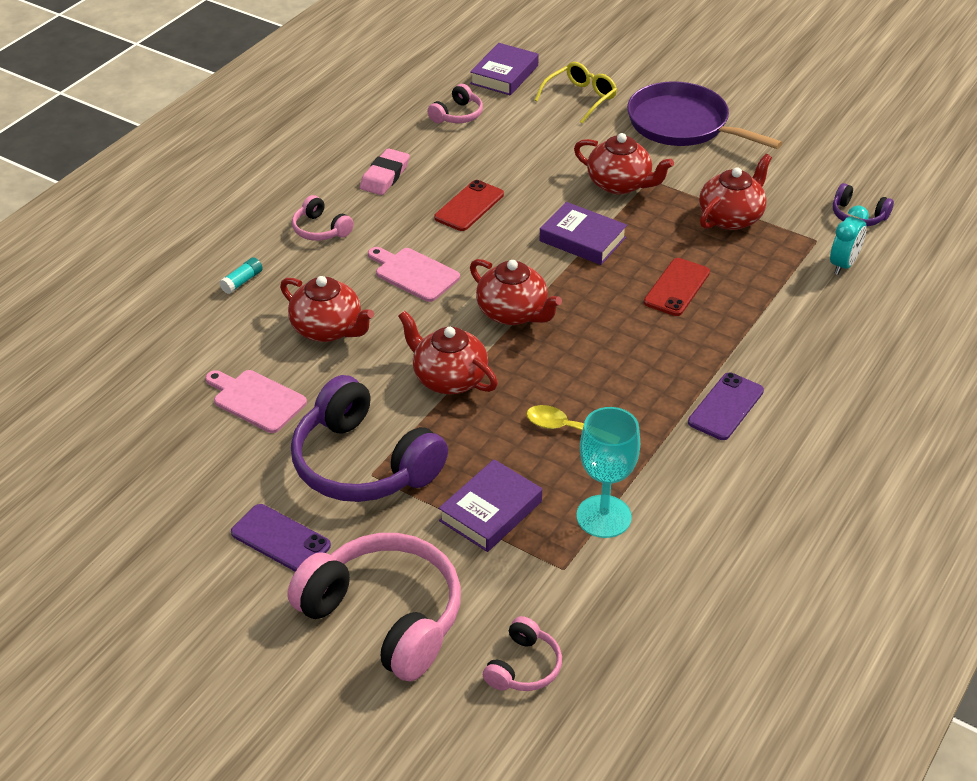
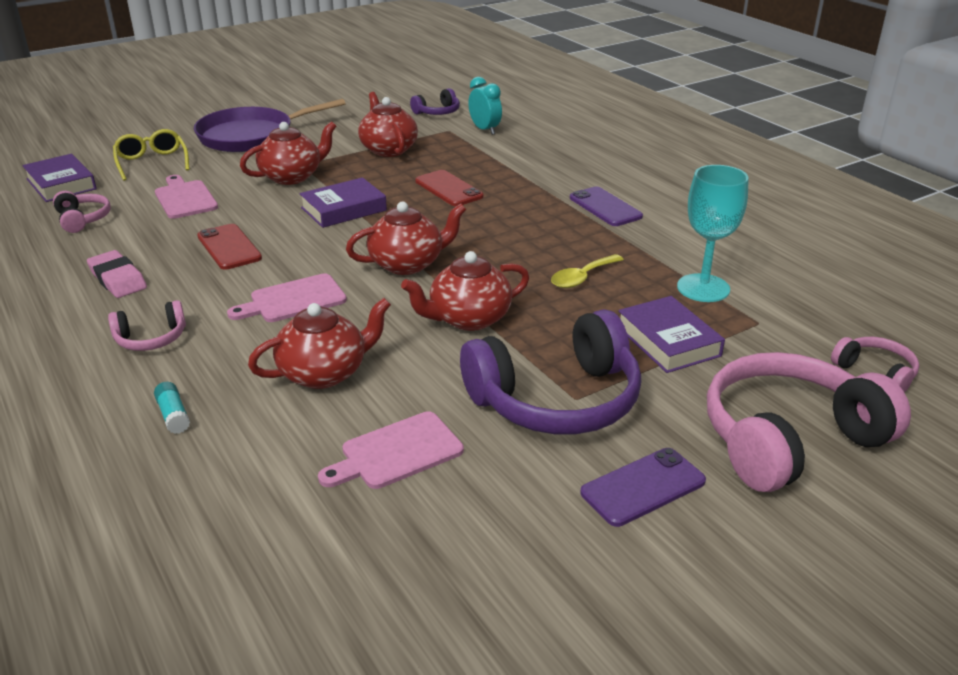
camera: 65 degrees left, 10 degrees down
(531, 146) = (185, 198): none -> pink cutting board

